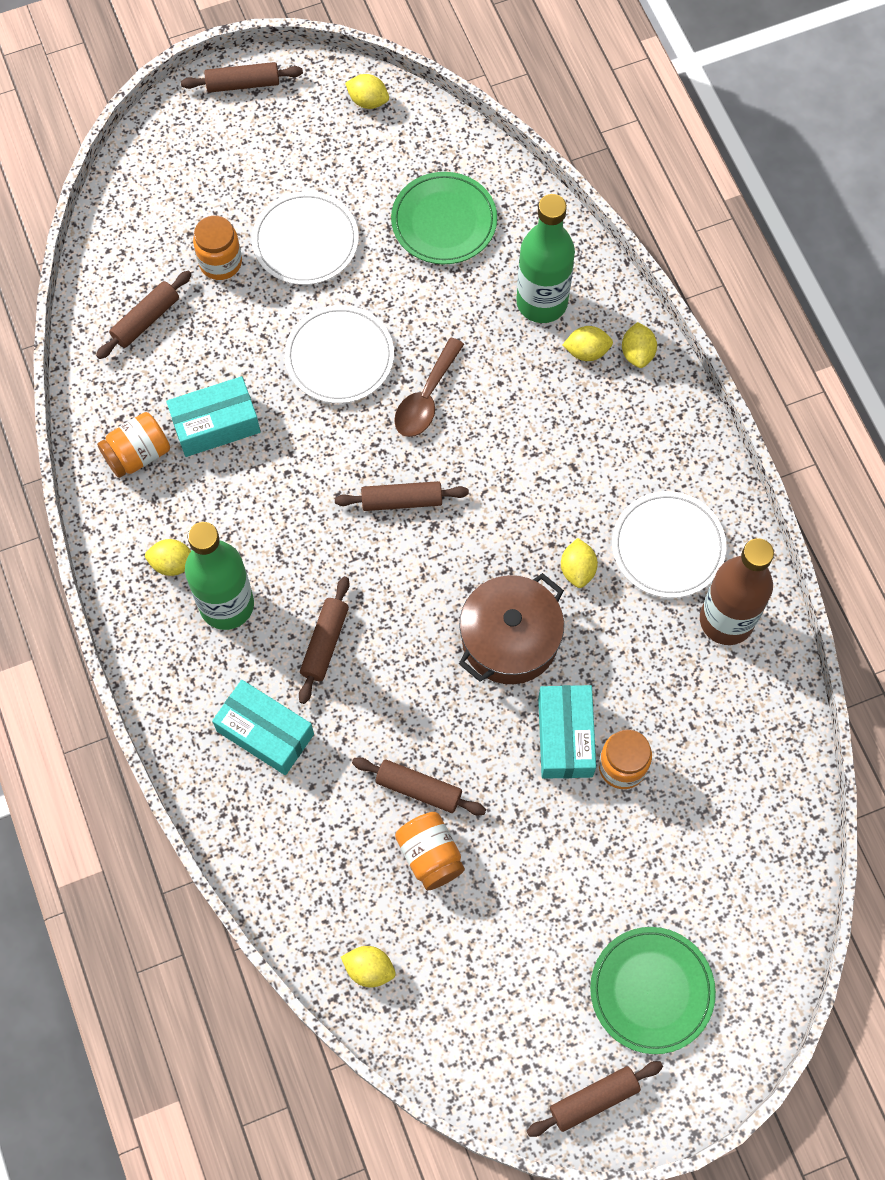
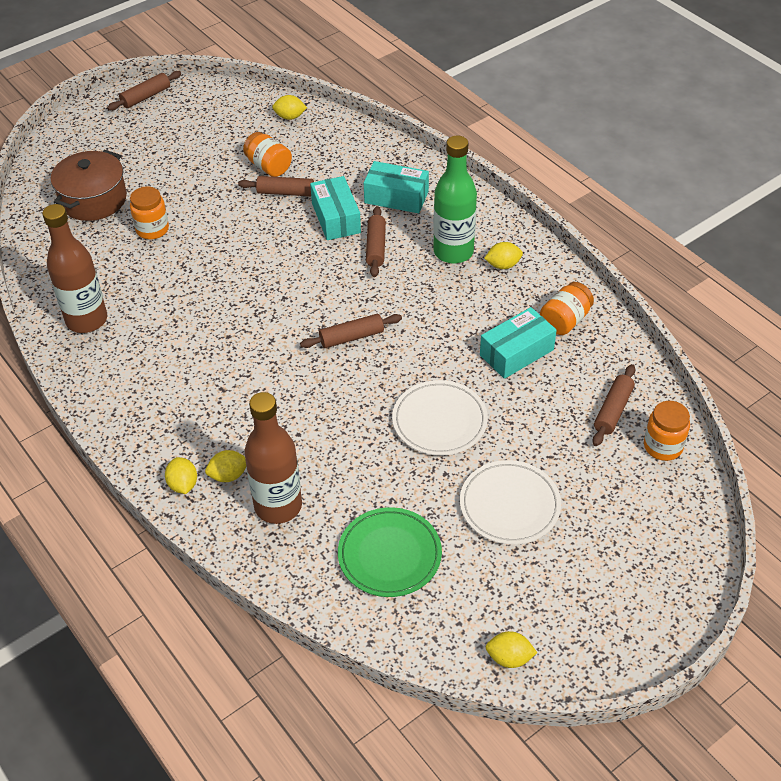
camera: 165 degrees right, 20 degrees down
(220, 262) = (575, 469): orange jar -> orange jar (663, 446)
(243, 84) = (643, 642): brown rolling pin -> none
(426, 398) = (356, 409): brown spoon -> none
(510, 639) = (245, 276): brown pot -> brown pot (93, 199)
(542, 302) = (278, 506): green bottle -> brown bottle
(565, 737) = (194, 235): turquoise box -> turquoise box (336, 218)
(577, 569) = (205, 325): yellow lemon -> none
(651, 991) = (118, 140): green plate -> none
(668, 547) = (137, 354): white plate -> none

